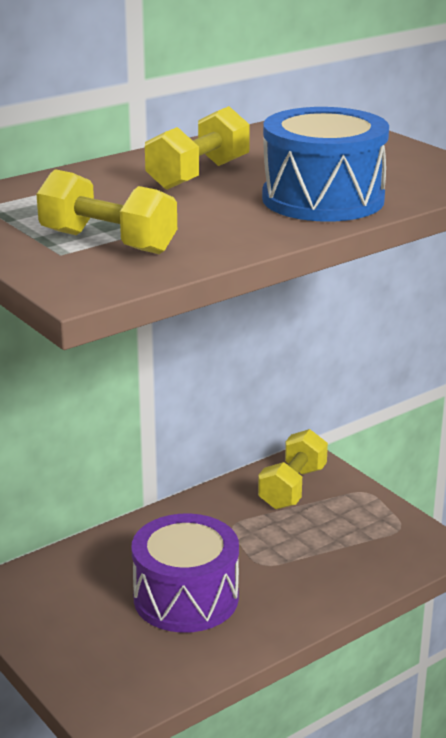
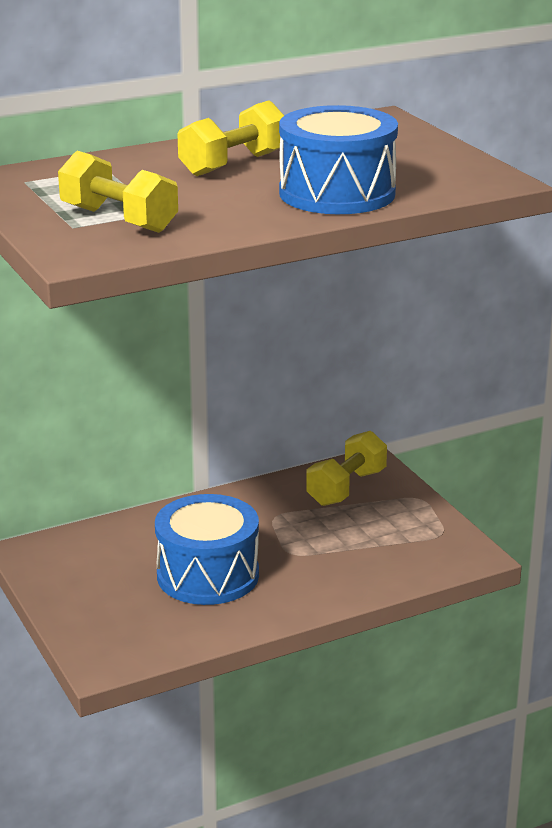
camera: 10 degrees right, 0 degrees up
(186, 598) = (208, 575): purple drum -> blue drum

